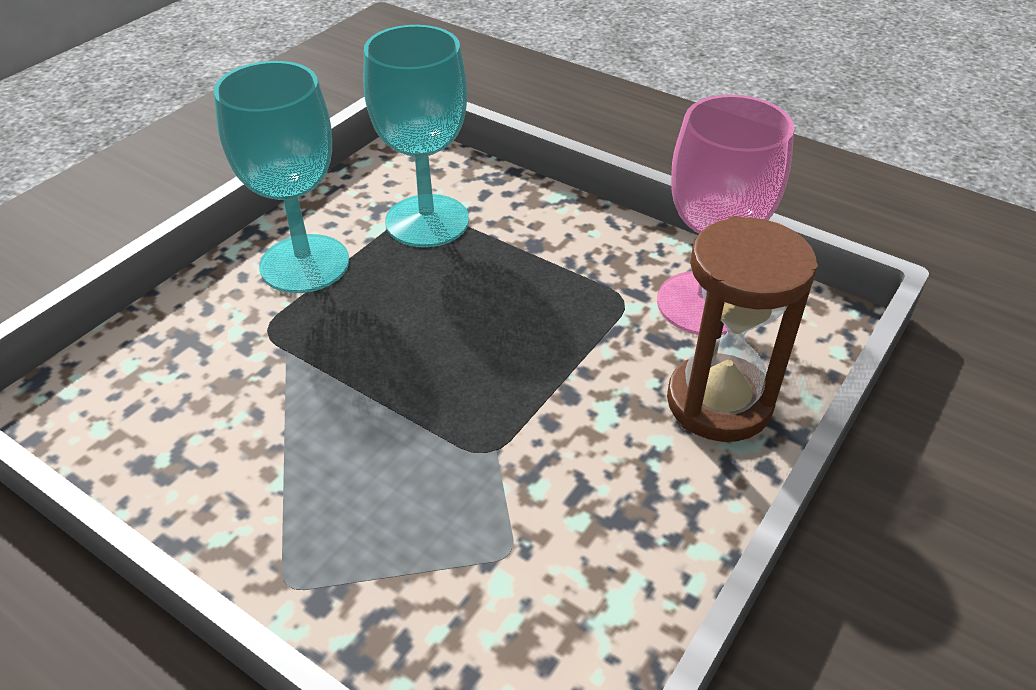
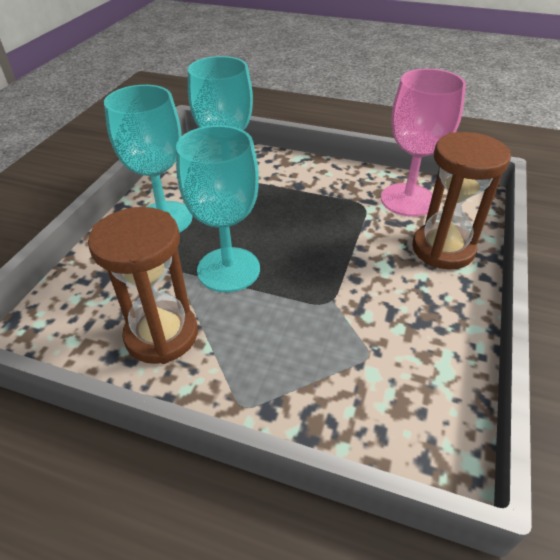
camera: 15 degrees left, 0 degrees up
(222, 448) = (161, 335): none -> brown hourglass
(362, 366) = (228, 269): none -> turquoise goblet

